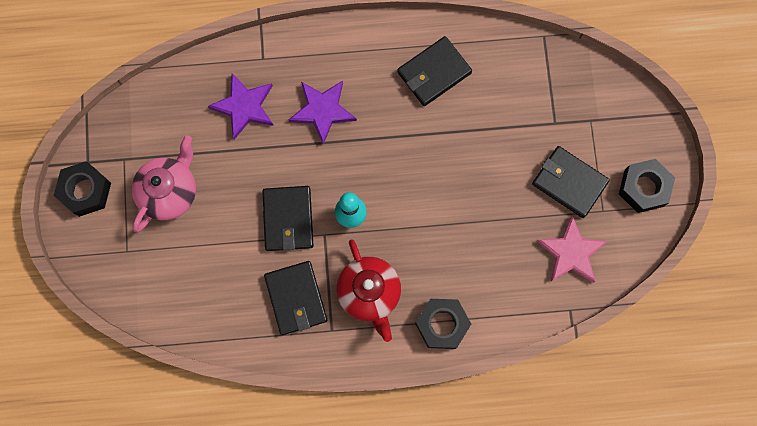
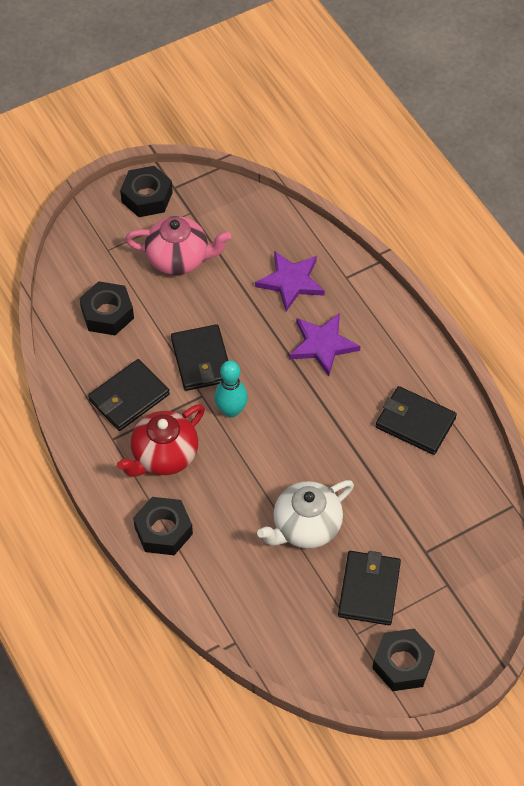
camera: 65 degrees right, 20 degrees down
(197, 280) = (107, 313): none -> black nut
(288, 219) = (201, 360): black wallet -> black wallet turned 75 degrees counterclockwise
(491, 206) = (305, 527): none -> white teapot
(571, 252) = (296, 620): pink star -> none

